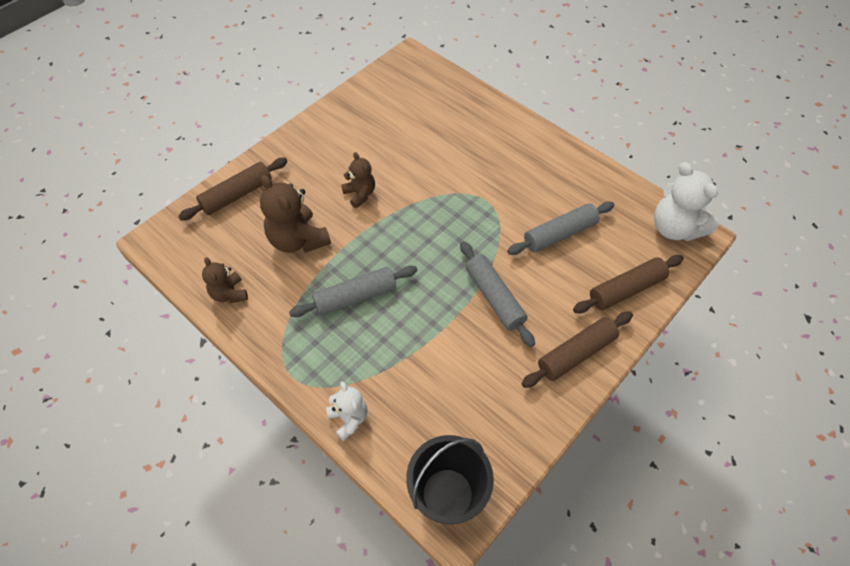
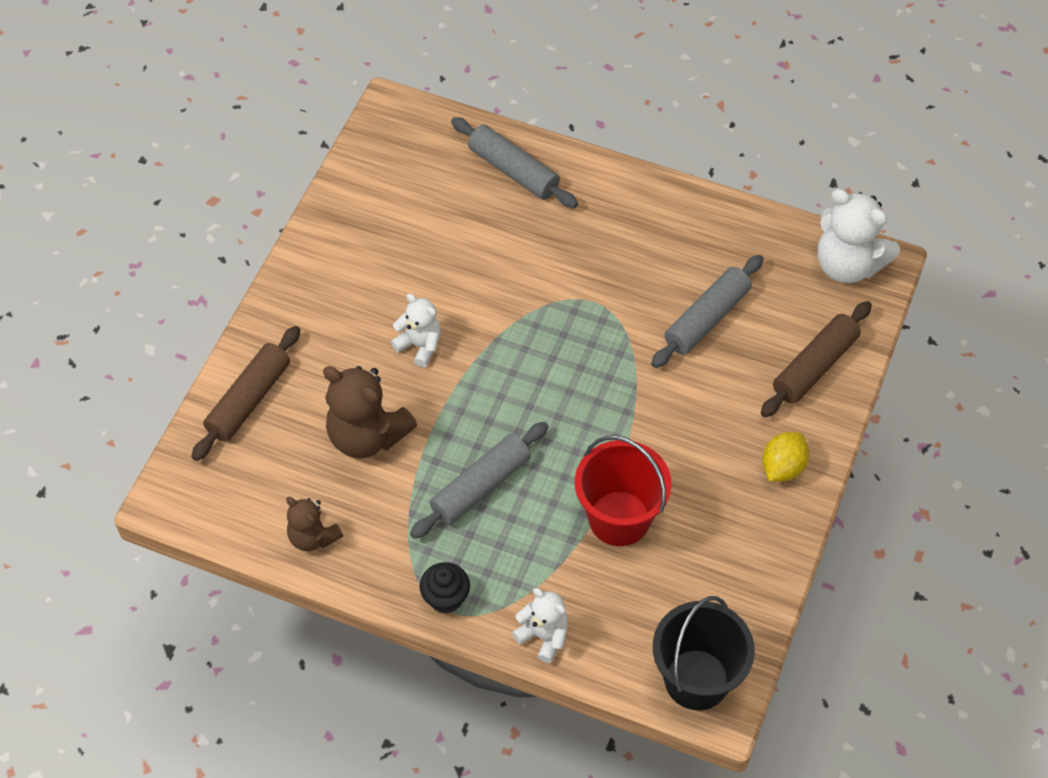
camera: 20 degrees left, 0 degrees up
(294, 366) = (445, 598): none -> black cupcake
(360, 194) = (420, 345): brown teddy bear -> white teddy bear
(441, 351) = (619, 518): none -> red bucket
(494, 297) = (657, 430): grey rolling pin -> grey rolling pin (513, 171)
(576, 353) = (782, 467): brown rolling pin -> yellow lemon

